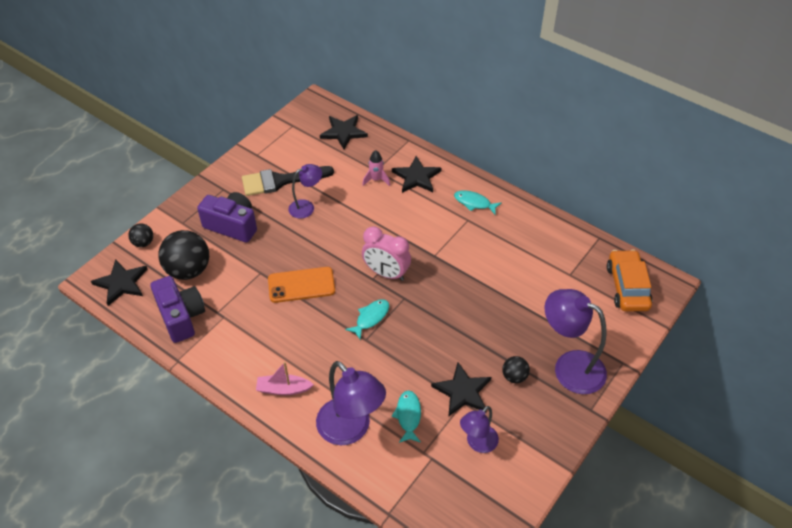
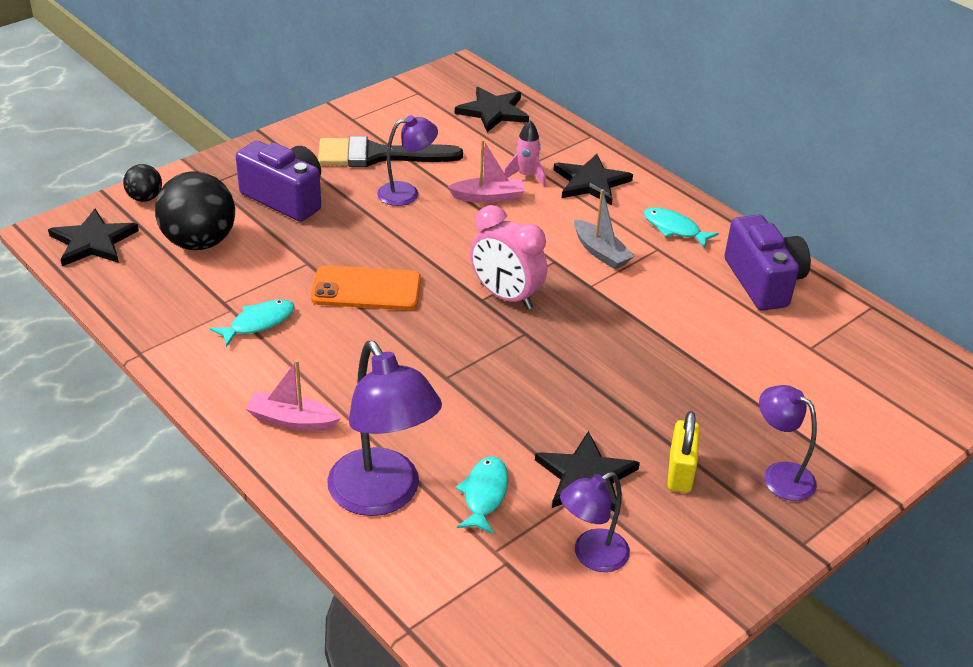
camera: 10 degrees right, 10 degrees down
(181, 317) = (166, 299): purple camera -> purple camera (763, 282)
(357, 200) = (488, 197): none -> pink boat
(370, 318) = (463, 350): turquoise fish -> turquoise fish (258, 323)
(434, 229) = (600, 252): none -> grey boat
(514, 376) = (680, 472): black ball -> yellow padlock
(569, 367) = (779, 475): purple lamp -> purple lamp, size x0.58
(627, 287) = (906, 381): orange car -> none

